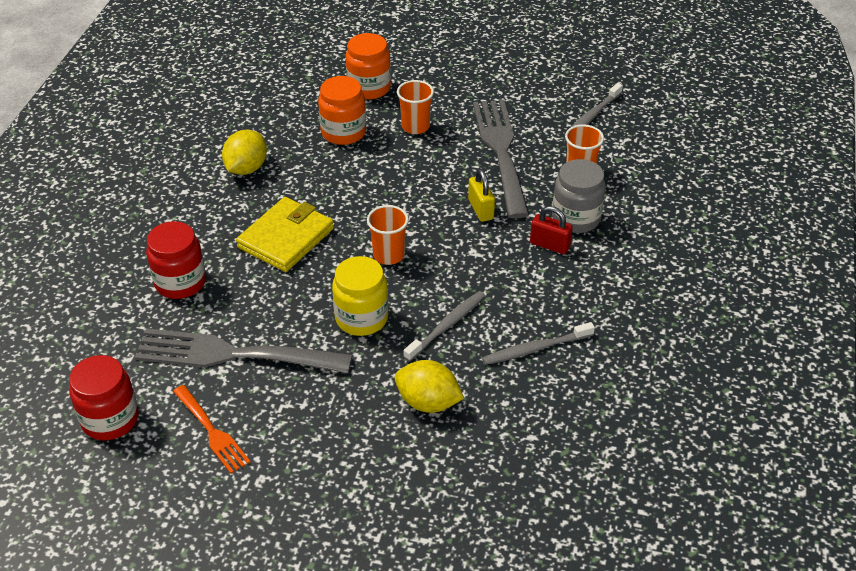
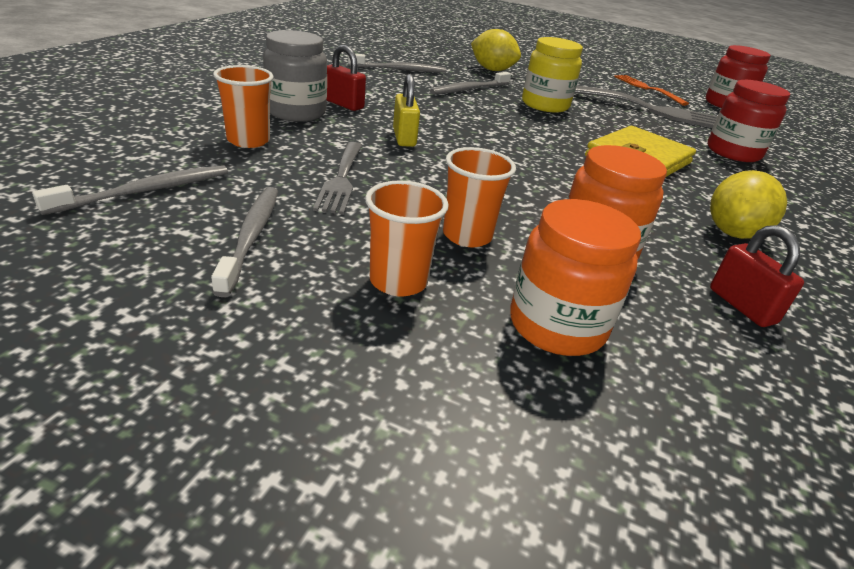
camera: 175 degrees left, 10 degrees down
(273, 115) = (742, 306): none -> red padlock
(388, 255) = (519, 129): orange cup -> orange cup (398, 281)
(501, 152) = (341, 179): grey fork -> grey fork, size x0.54
(520, 102) = (251, 236): none -> grey toothbrush

